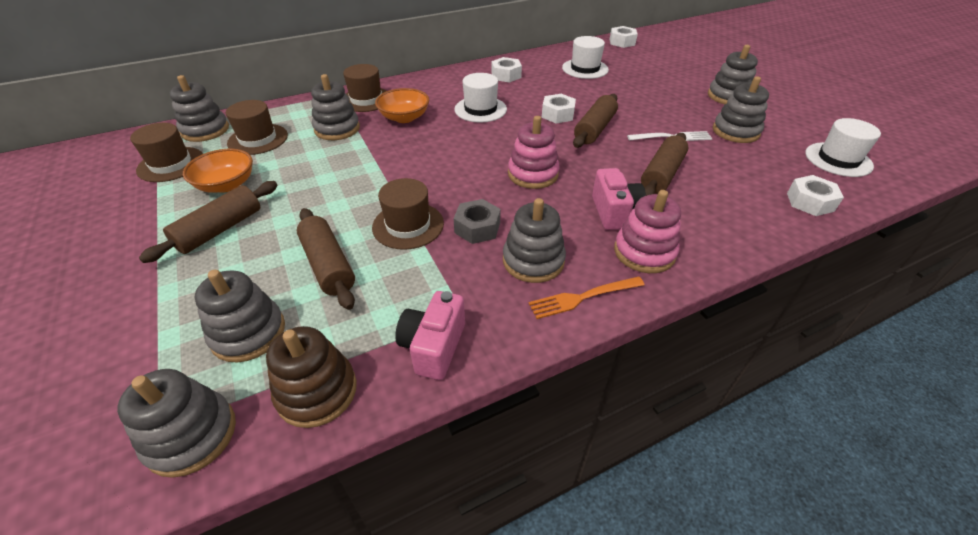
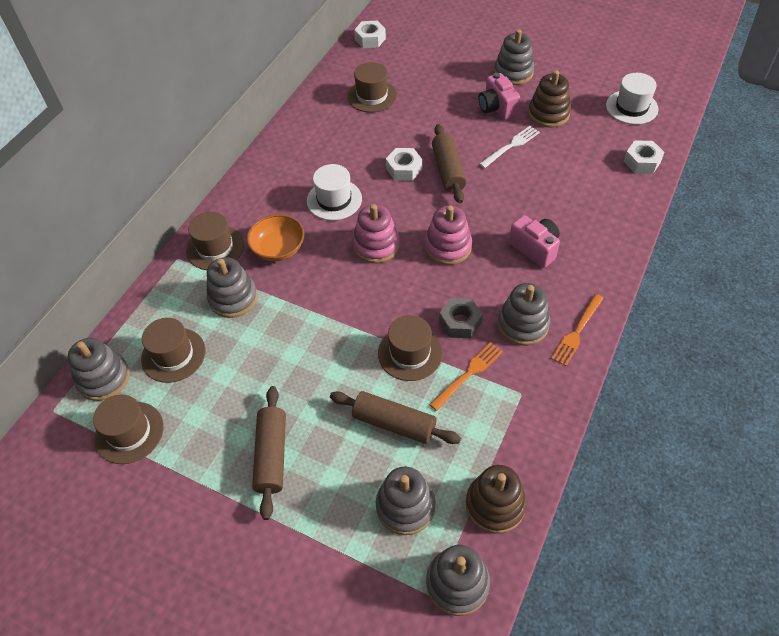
camera: 35 degrees left, 10 degrees up
(227, 185) = (215, 416): orange bowl -> none
(433, 346) = (528, 428): pink camera -> pink camera (497, 108)
(436, 268) = (468, 373): none -> orange fork
(506, 75) = (311, 143): white nut -> none
(585, 69) = (372, 96): white hat -> brown hat
(644, 252) = (581, 271): pink stacking toy -> pink stacking toy (376, 245)
(661, 174) = (535, 191): brown rolling pin -> none
(735, 131) = (548, 114): grey stacking toy -> brown stacking toy

